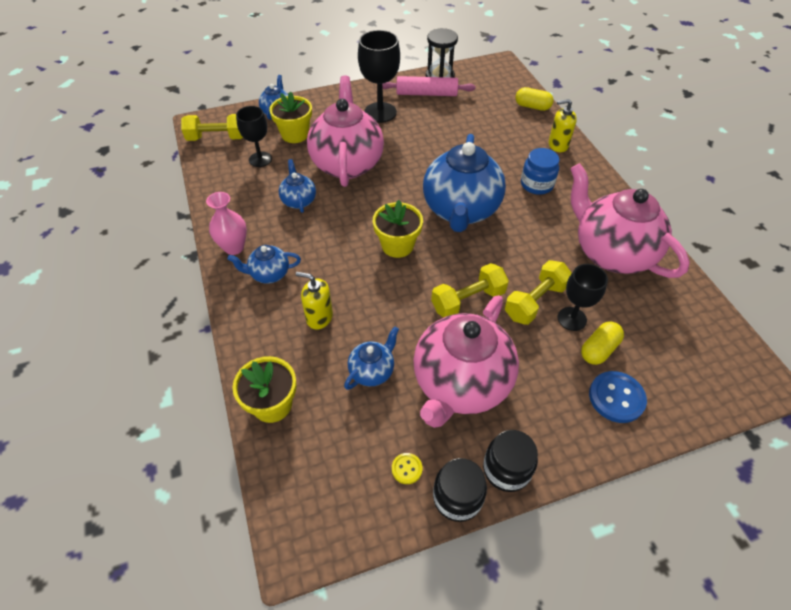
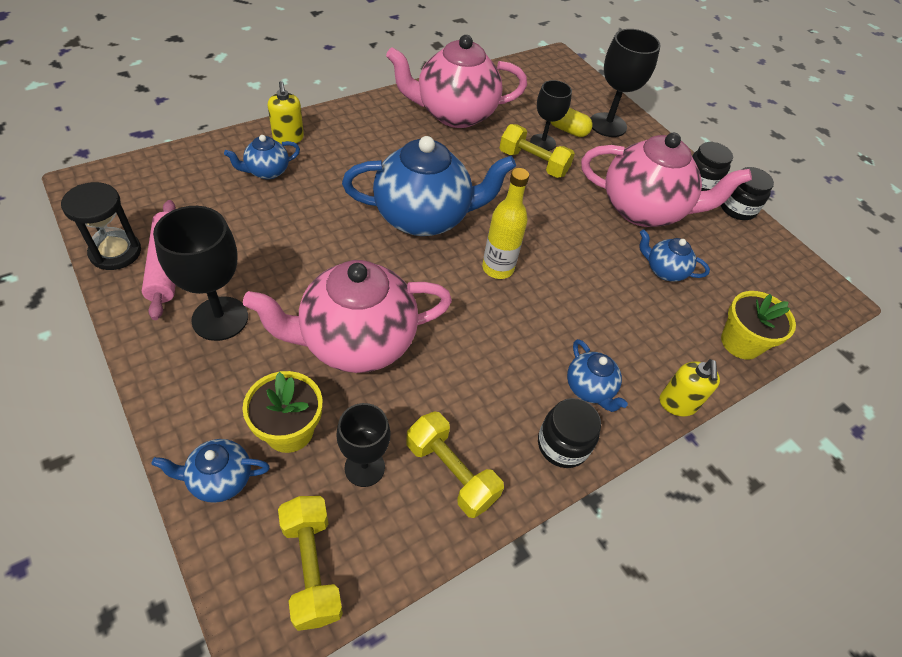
camera: 110 degrees left, 0 degrees up
(234, 247) = (562, 445): pink vase -> black jar
(298, 201) = (449, 387): blue teapot -> blue teapot (267, 172)
(319, 317) = (626, 324): yellow soap dispenser -> yellow soap dispenser (677, 403)
(397, 245) = (497, 268): yellow flower pot -> yellow bottle
(407, 469) = (735, 238): yellow button -> none
(468, 300) = (551, 208): yellow dumbbell -> yellow dumbbell (451, 472)
(532, 106) = (205, 155): yellow capsule -> none
(536, 184) = (364, 157): blue jar -> none
(611, 253) = (454, 114): pink teapot -> pink teapot turned 45 degrees clockwise
(616, 398) = (607, 125): blue button -> black goblet

